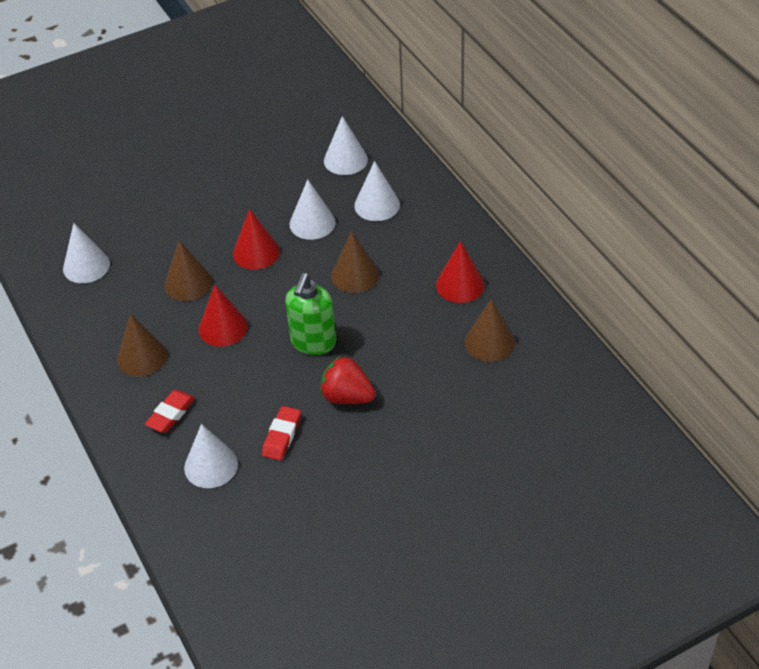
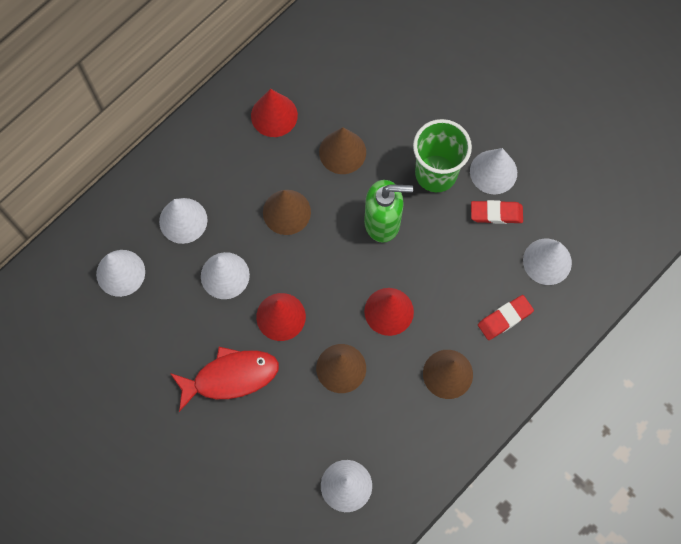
camera: 110 degrees left, 25 degrees up
(171, 414) = (504, 318): red eraser -> red eraser turned 45 degrees counterclockwise
(219, 211) = (230, 377): none -> red fish
(328, 446) = (493, 172): none -> white cone
(347, 396) = (436, 173): red strawberry -> green cup
(489, 342) = (337, 74): brown cone -> brown cone (342, 152)

